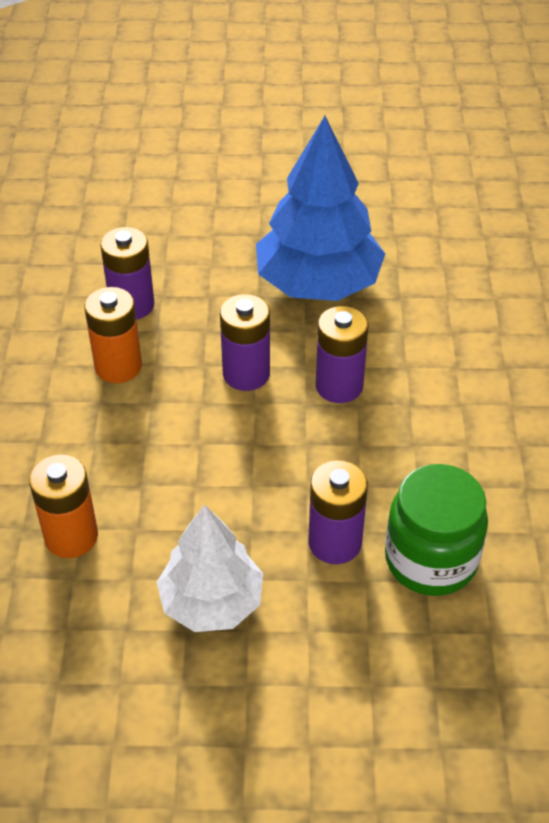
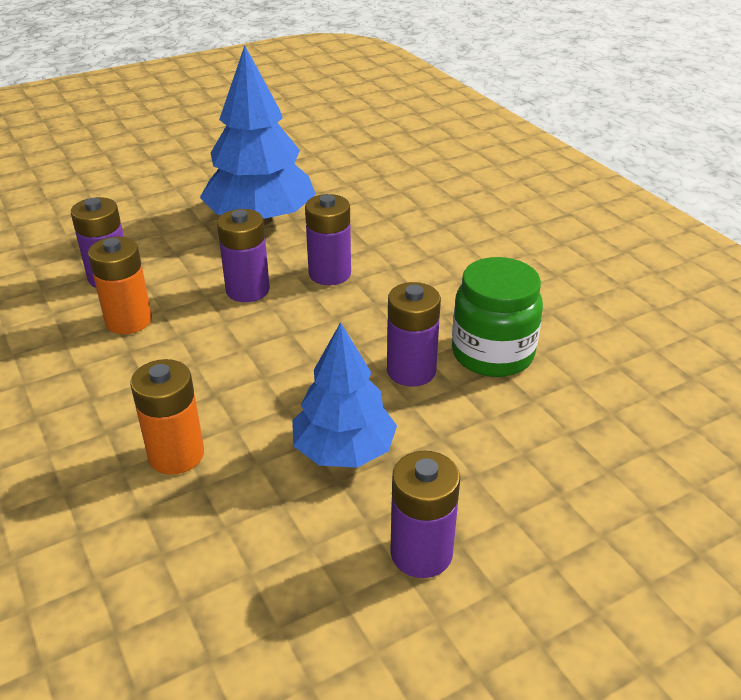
camera: 30 degrees left, 10 degrees down
(204, 740) = (421, 553): none -> purple battery
(212, 602) = (344, 450): white tree -> blue tree

